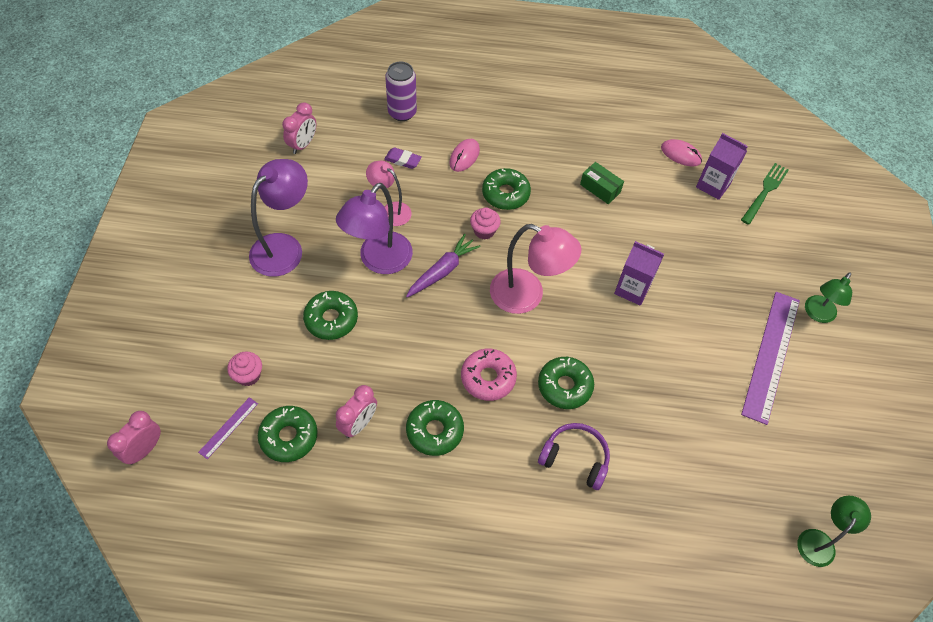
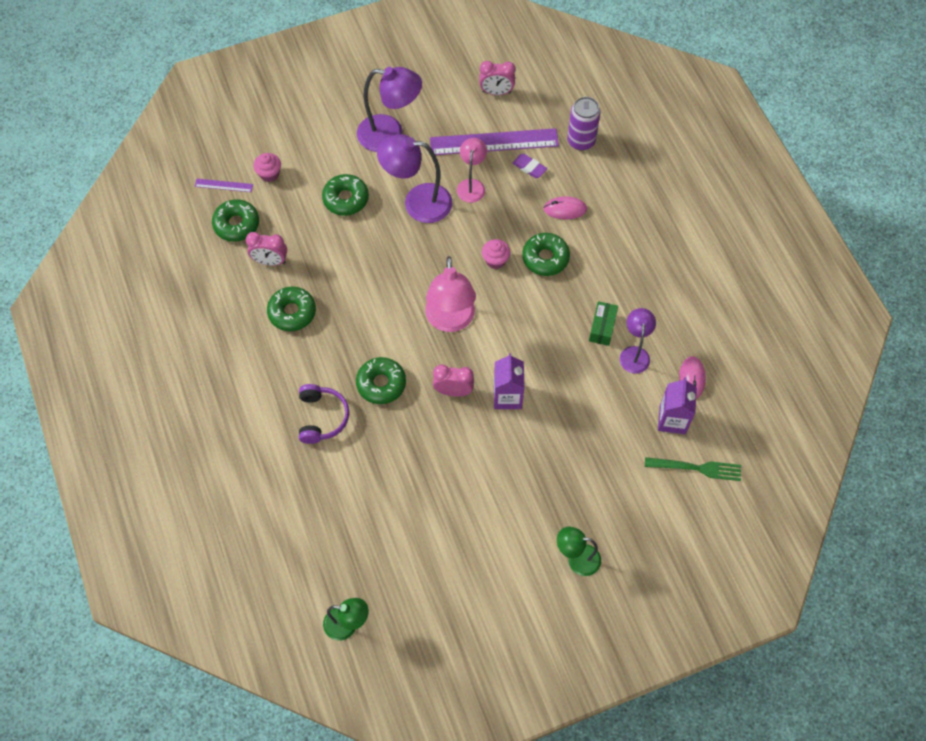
camera: 65 degrees right, 5 degrees up
(144, 449) = (182, 148): pink clock -> pink clock (453, 391)
(403, 160) = (529, 167): purple eraser -> purple eraser turned 45 degrees counterclockwise
(442, 271) = (436, 250): purple carrot -> none
(488, 378) = (357, 327): pink donut -> none
(637, 179) = (634, 353): none -> purple lamp
(771, 355) = (507, 532): purple ruler -> purple ruler (494, 142)

